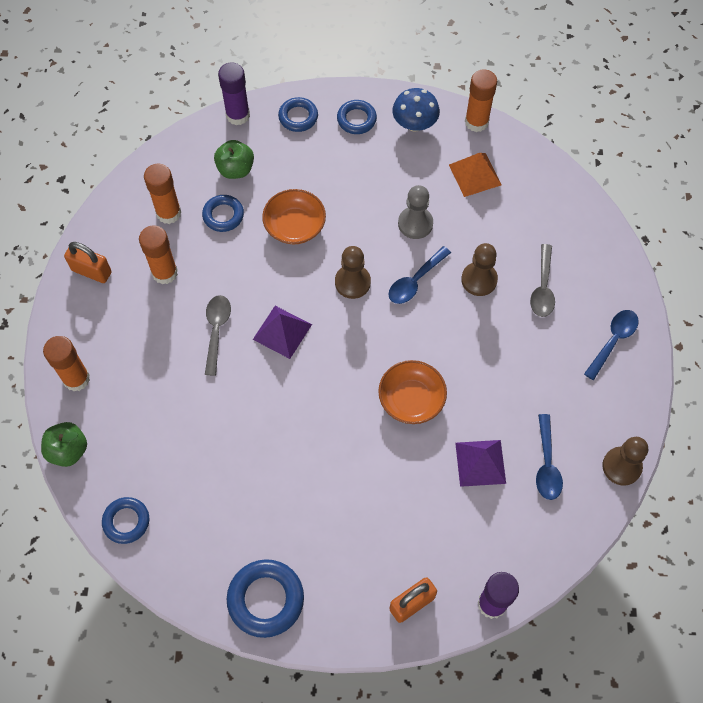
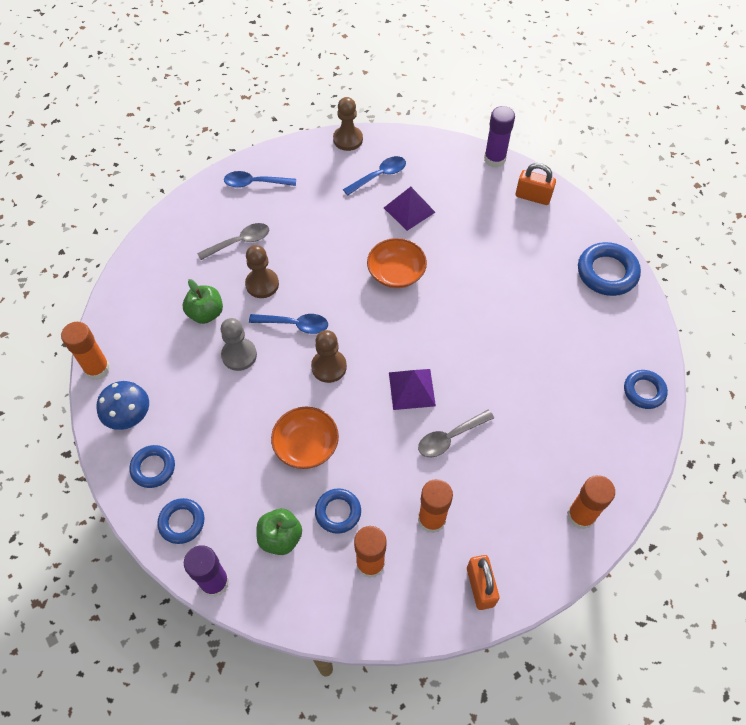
camera: 125 degrees left, 5 degrees down
(68, 450) = (637, 473): green apple -> green apple (206, 313)
(475, 175) = (158, 340): orange pyramid -> none

